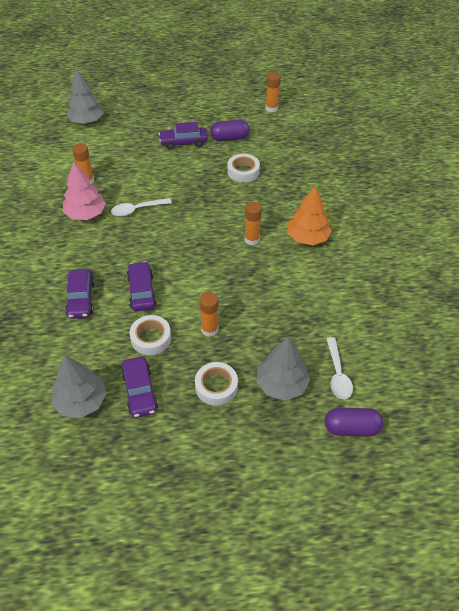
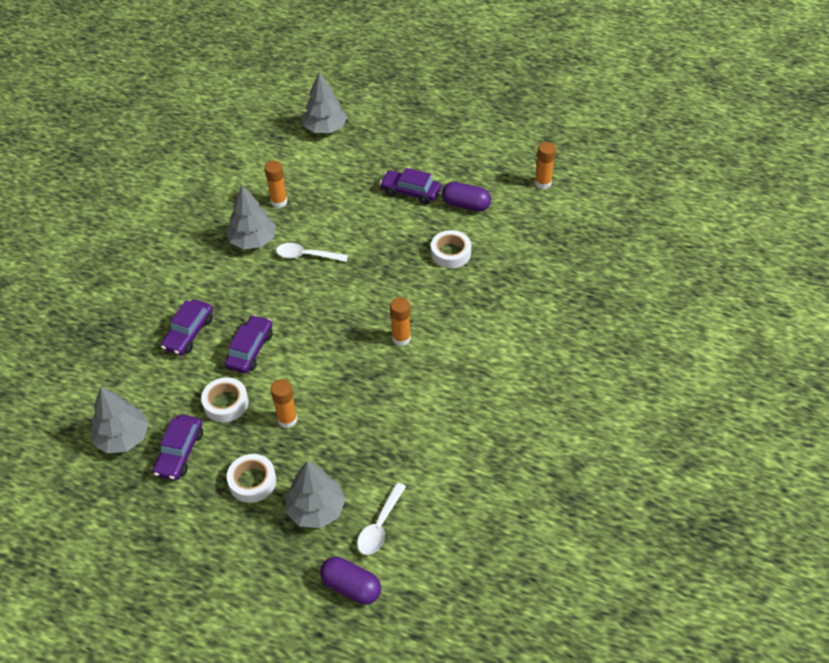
camera: 30 degrees right, 0 degrees up
(86, 214) = (253, 240): pink tree -> grey tree
(307, 237) = (463, 361): orange tree -> none

